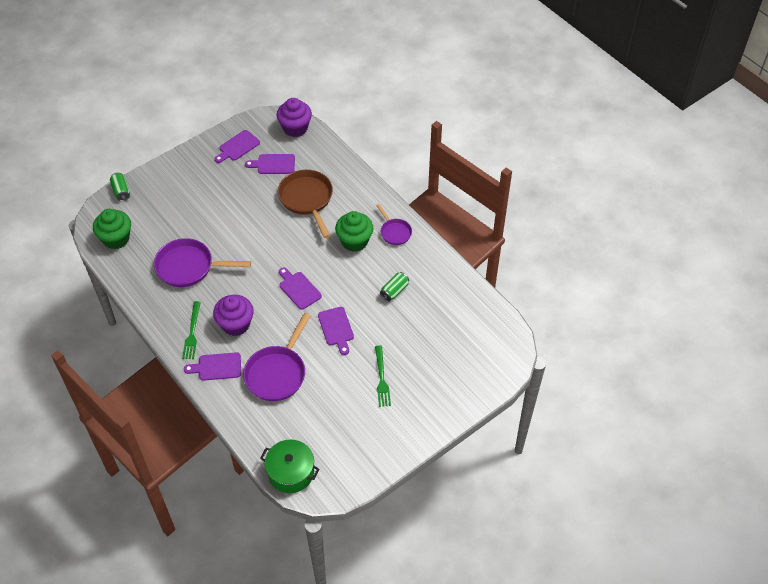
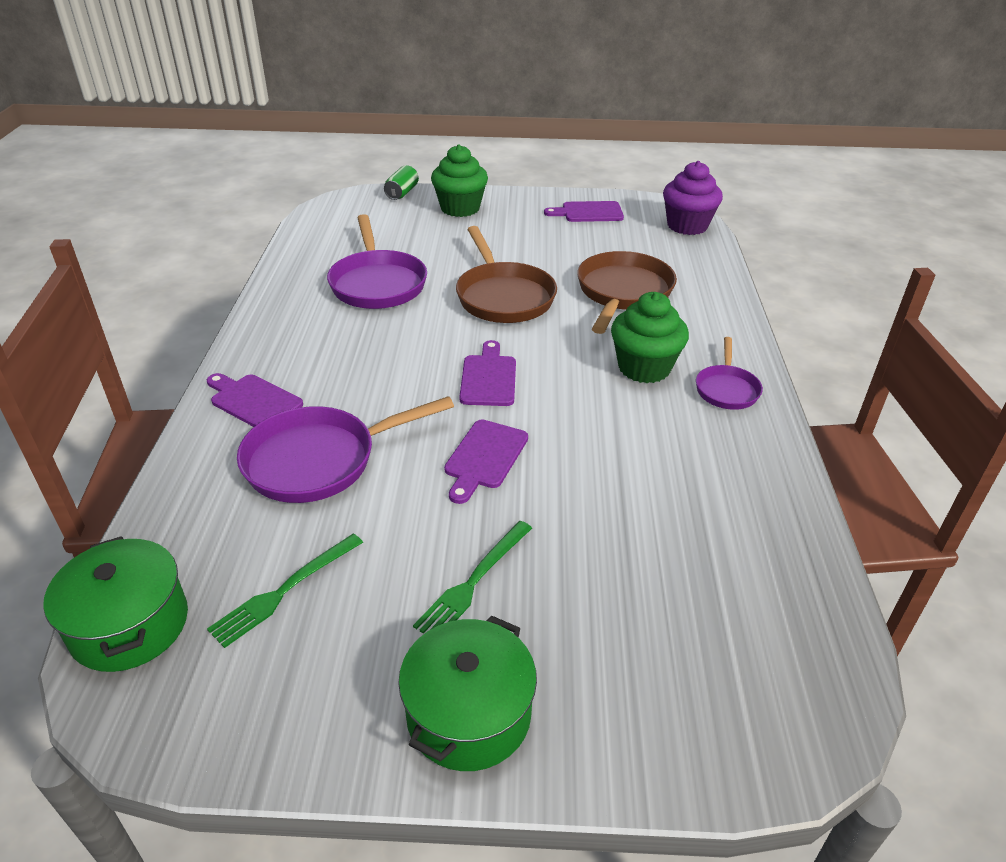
camera: 40 degrees right, 15 degrees down
(116, 239) = (337, 224): green cupcake -> green cupcake (460, 208)
(189, 267) = (377, 283): purple pan -> purple pan turned 150 degrees counterclockwise
(192, 332) = (282, 346): green fork -> green fork (284, 591)
(235, 324) = (347, 369): purple cupcake -> none
(256, 237) = (503, 297): none -> brown pan
(273, 164) = (616, 243): purple cutting board -> none
(394, 291) = (645, 463): green can -> none
(421, 418) = (469, 714): none -> green pot

